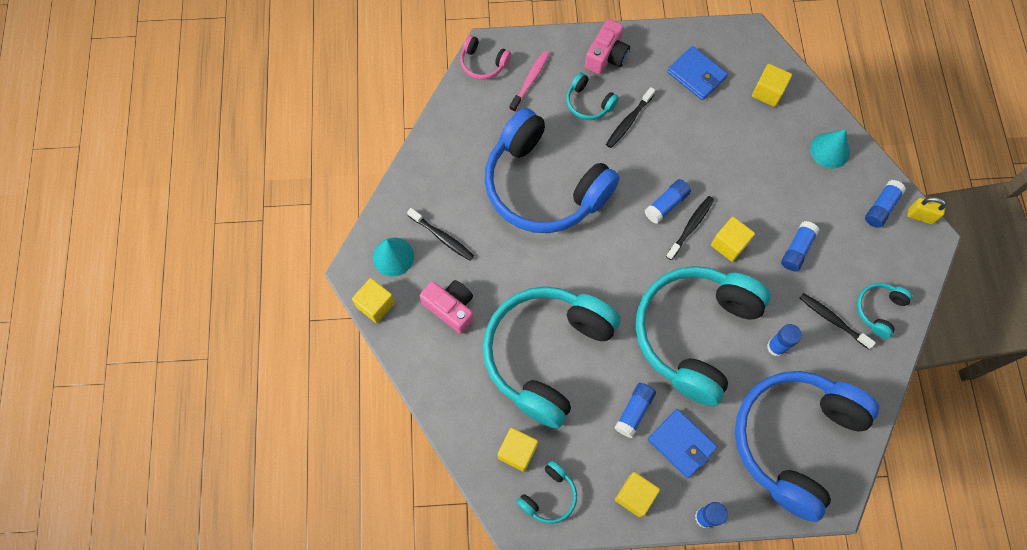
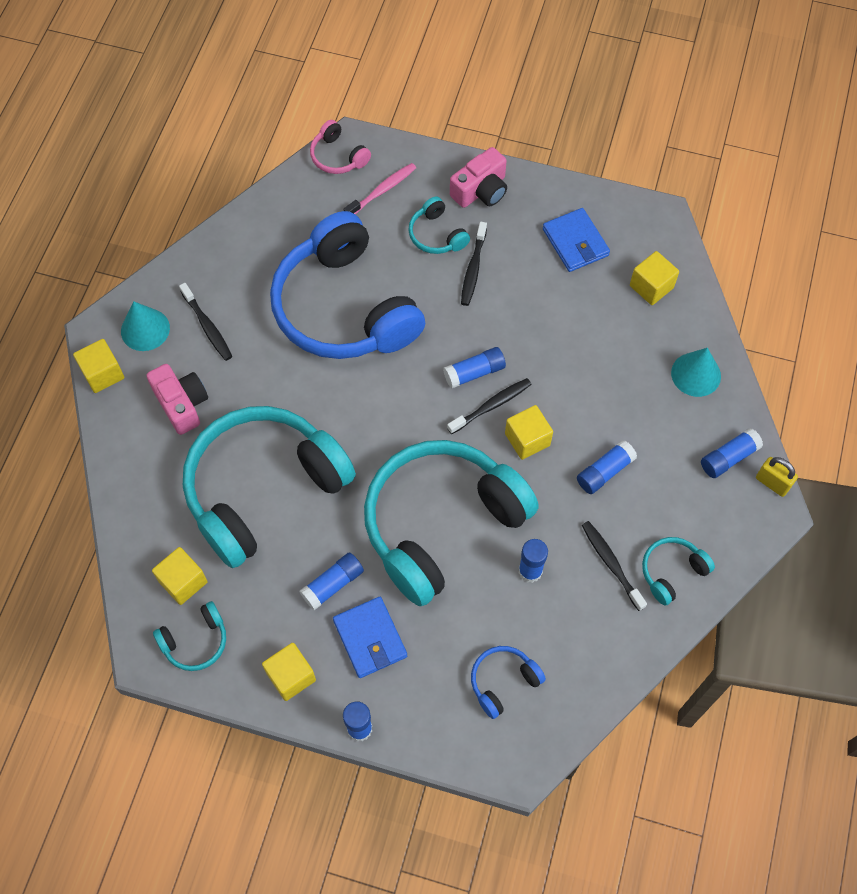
camera: 20 degrees right, 5 degrees down
(629, 121) = (473, 269): black toothbrush -> black toothbrush turned 45 degrees counterclockwise
(794, 440) = (503, 682): blue headphones -> blue headphones, size x0.41

